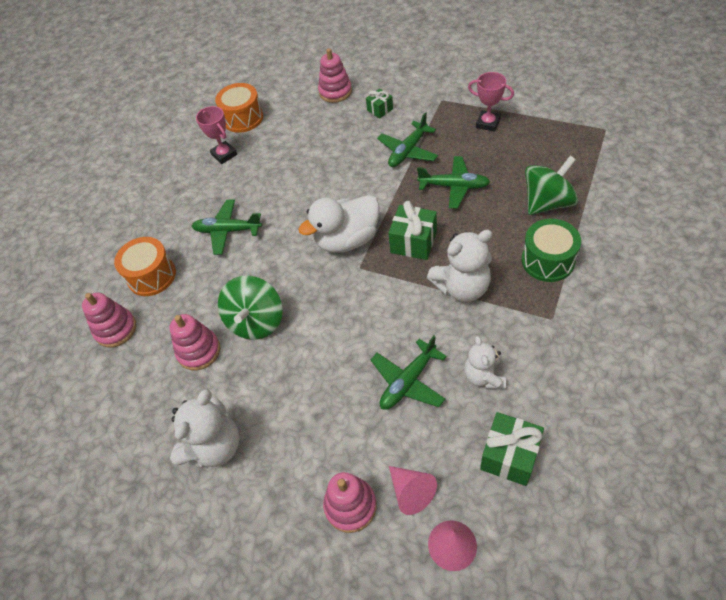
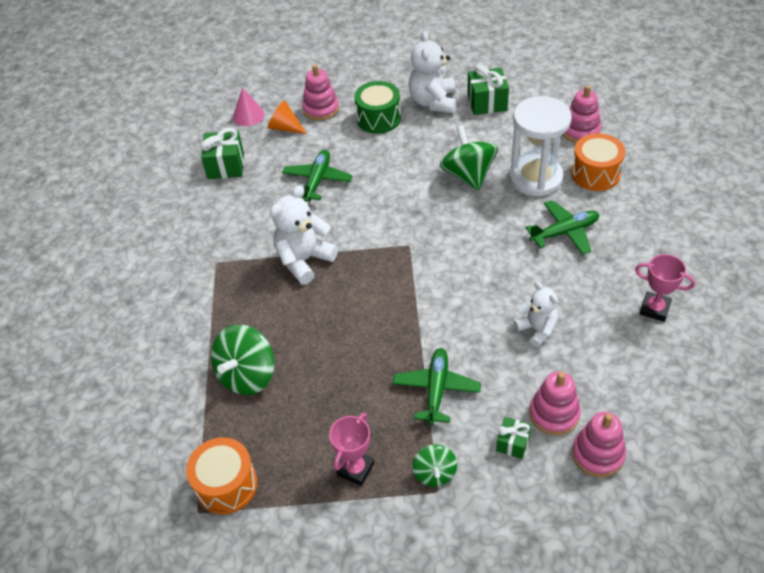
camera: 150 degrees right, 5 degrees down
(199, 351) = (497, 142): pink stacking toy -> pink stacking toy (554, 414)
(202, 292) = (535, 178): none -> white hourglass
(243, 118) = (684, 366): orange drum -> orange drum (226, 485)
(347, 240) = (438, 265): white duck -> none
(411, 492) = (285, 127): pink cone -> orange cone
(413, 242) = (370, 285): green gift -> green gift (487, 102)
(438, 108) = (435, 473): none -> green spinning top
(454, 186) = (358, 360): green plane -> none
(484, 376) = (260, 203): white teddy bear -> white teddy bear (537, 329)
(488, 123) = (355, 469): pink trophy -> pink trophy turned 60 degrees counterclockwise
(548, 260) = (232, 311): green drum -> green drum (378, 118)

